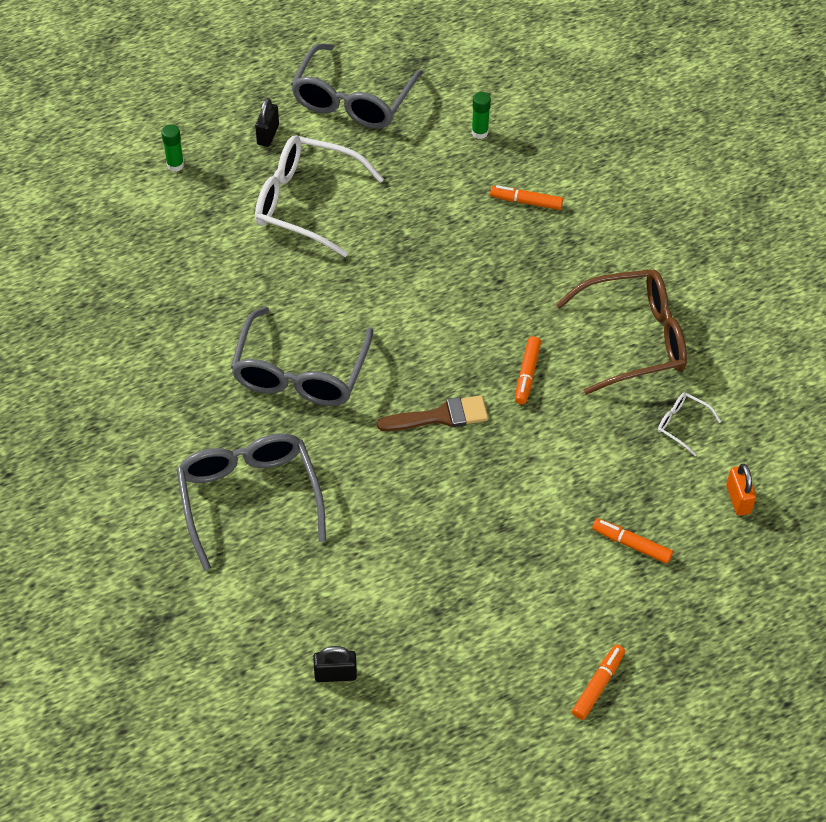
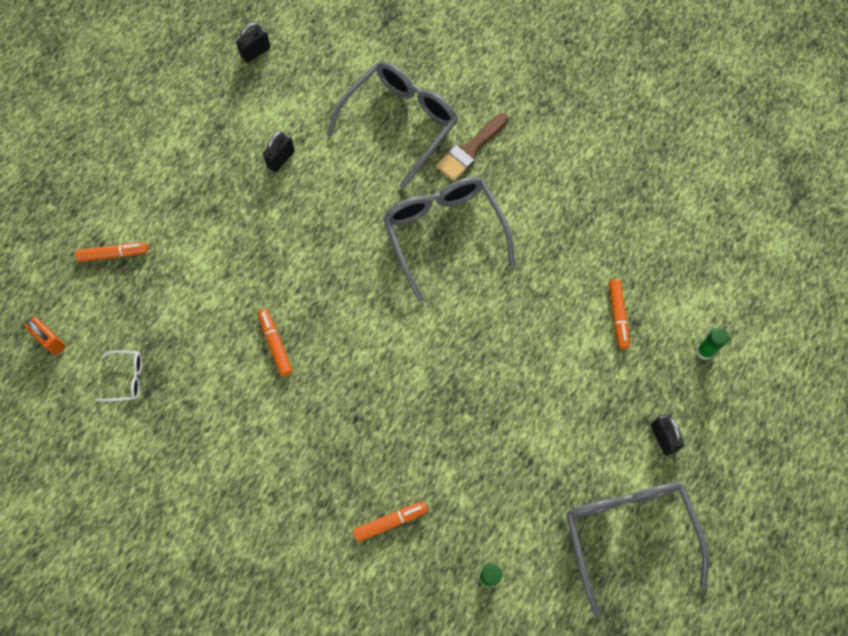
camera: 145 degrees right, 15 degrees up
(249, 497) = (400, 123): grey glasses -> grey glasses turned 90 degrees counterclockwise
(305, 203) = (570, 388): white glasses -> none
(398, 536) = (281, 159): none -> black padlock
(440, 416) = (316, 265): brown brush -> brown brush (470, 150)
(598, 685) = (83, 144): orange marker -> orange marker (618, 316)
(634, 339) = (209, 436): brown glasses -> none

